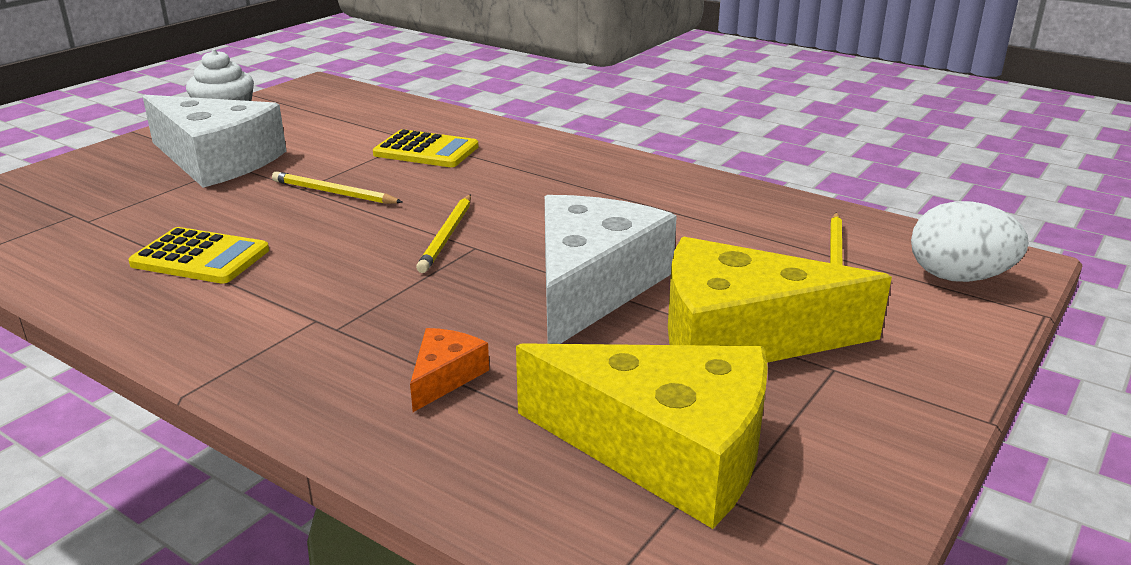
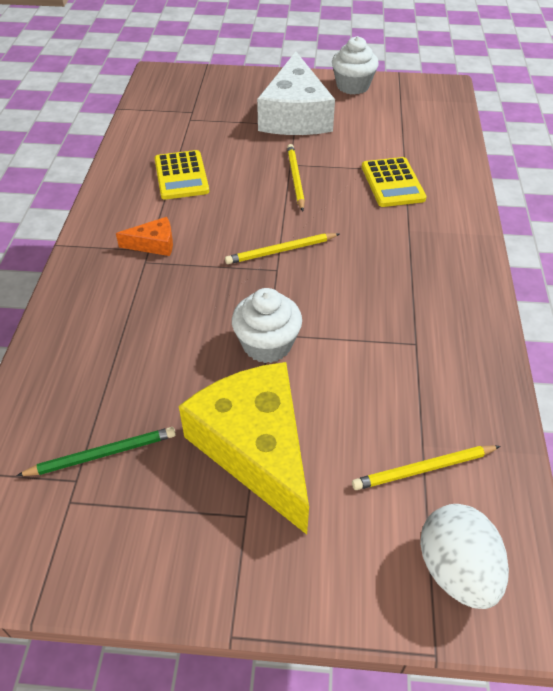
camera: 60 degrees right, 20 degrees up
(445, 377) = (123, 327): orange cheese -> orange cheese (154, 244)
(591, 286) = (267, 345): white cheese -> white cupcake
(666, 449) = (102, 454): yellow cheese -> green pencil

